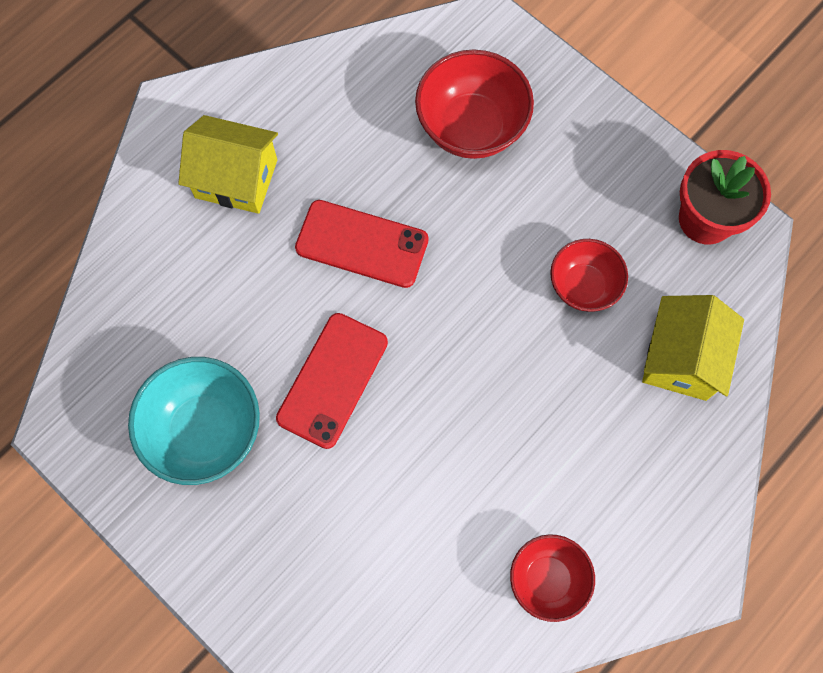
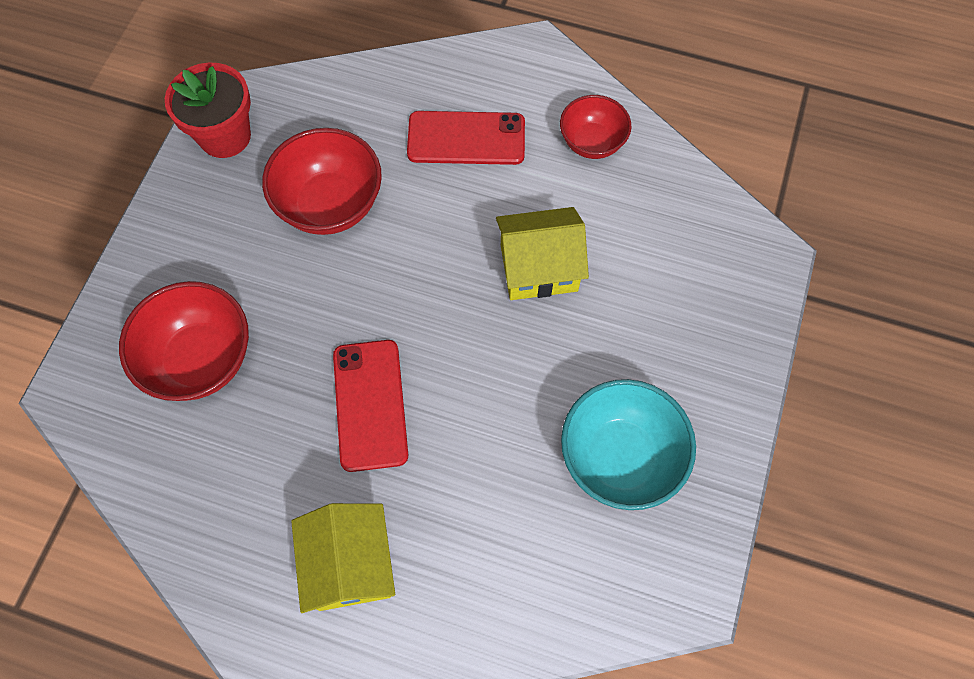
camera: 115 degrees left, 5 degrees down
(332, 380) = (516, 369): red phone -> red phone (466, 139)
(583, 286) = (330, 204): red bowl -> red bowl, size x1.58
(681, 358) = (364, 114): yellow house -> yellow house (538, 268)

